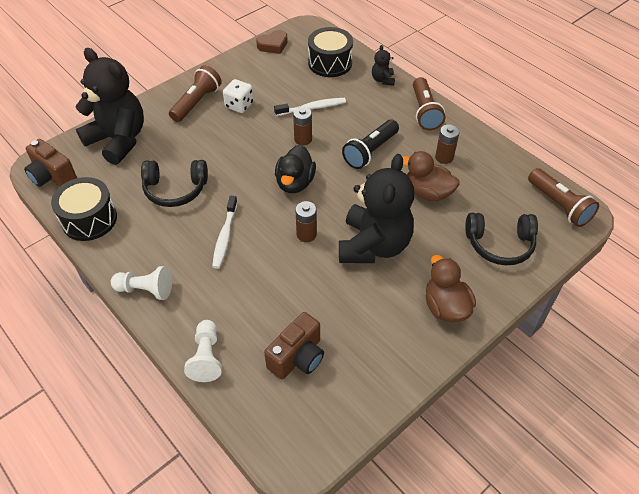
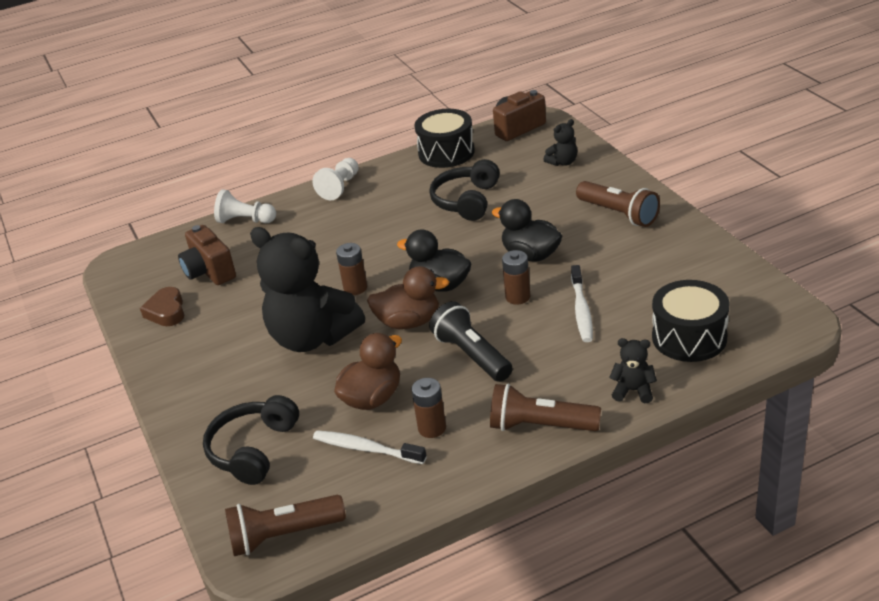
camera: 110 degrees right, 15 degrees down
(118, 140) = (563, 162): black teddy bear -> black teddy bear, size x0.41
(225, 236) = (382, 232): white toothbrush -> white toothbrush (366, 449)
(239, 105) = (604, 247): white dice -> none
(252, 140) = (530, 255): none -> black duck
(273, 45) = (745, 282): brown heart -> brown heart (166, 311)
(445, 307) = (197, 381): brown duck -> brown duck (409, 322)

